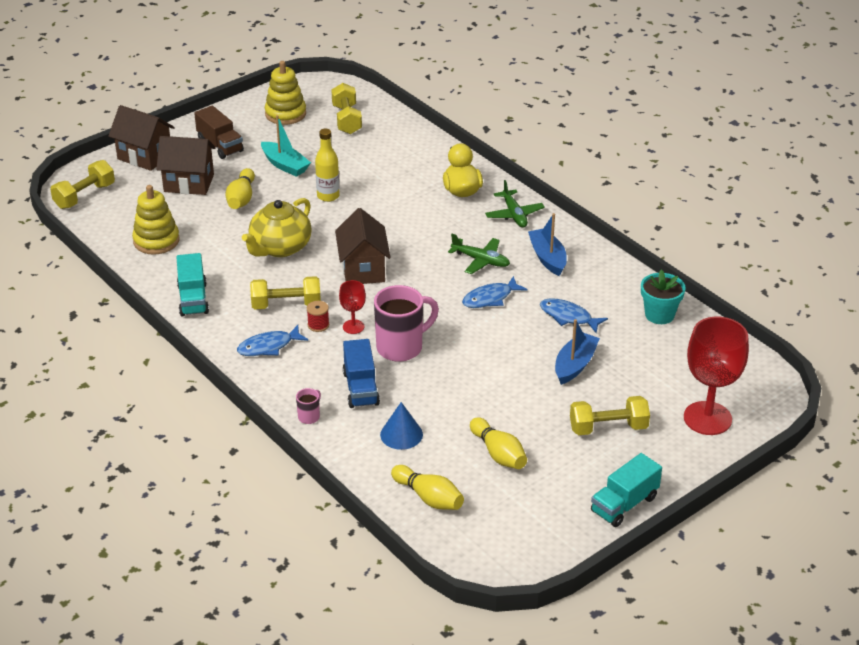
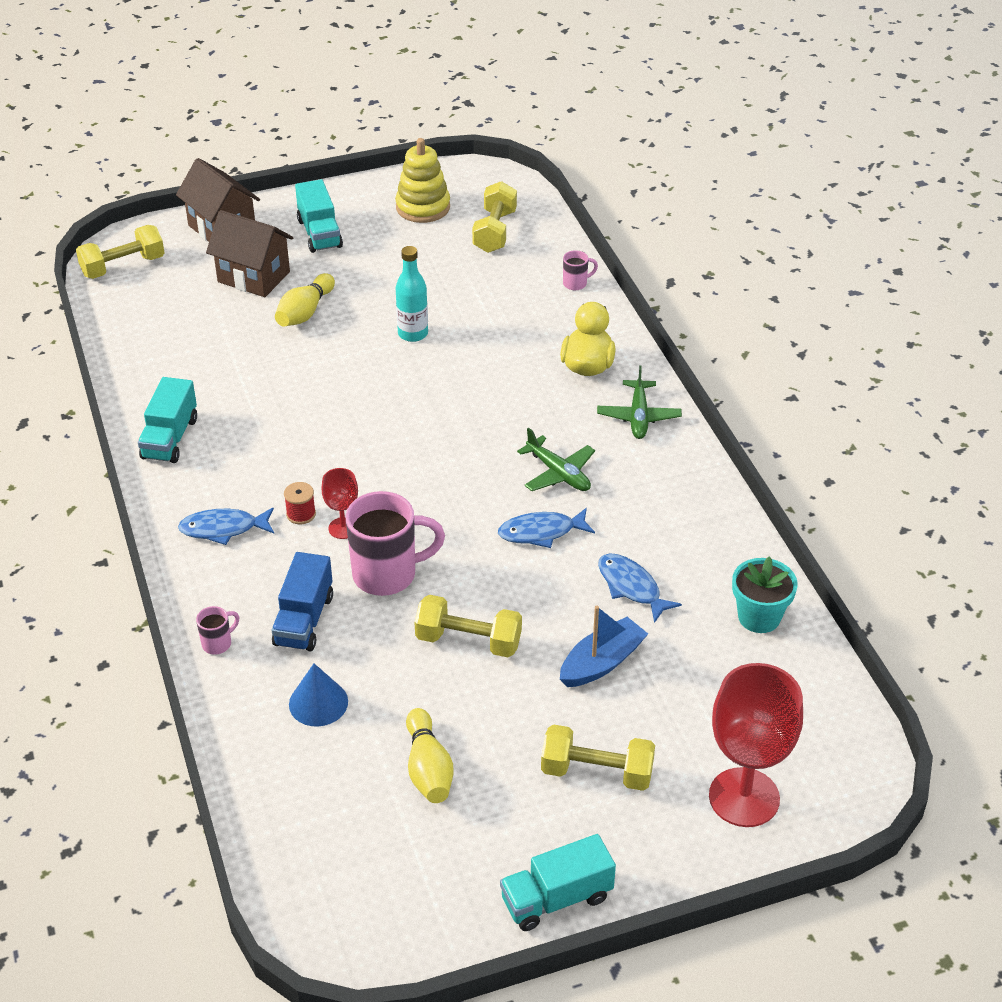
camera: 20 degrees right, 5 degrees up
(156, 241) = (171, 347): yellow stacking toy -> none
(220, 145) = (319, 233): brown truck -> turquoise truck
(280, 247) = (314, 392): yellow teapot -> none
(285, 165) = (383, 278): turquoise boat -> none
(286, 305) = (277, 475): yellow dumbbell -> yellow dumbbell (468, 641)
(328, 196) = (413, 334): yellow bottle -> turquoise bottle
(363, 269) = (400, 449): brown house -> none
(423, 141) = (576, 283): none -> pink mug
(429, 497) = (302, 808): yellow bowling pin -> none
(547, 258) = (650, 491): blue boat -> none

